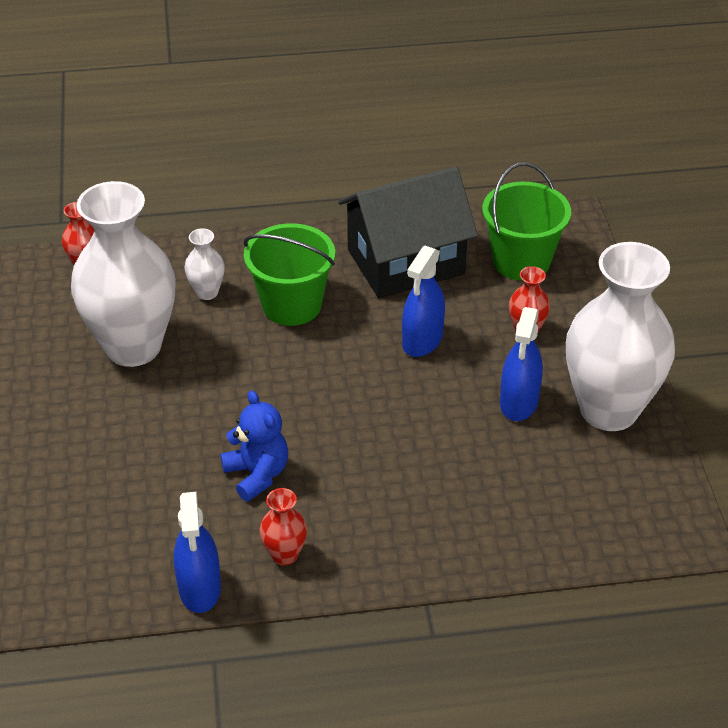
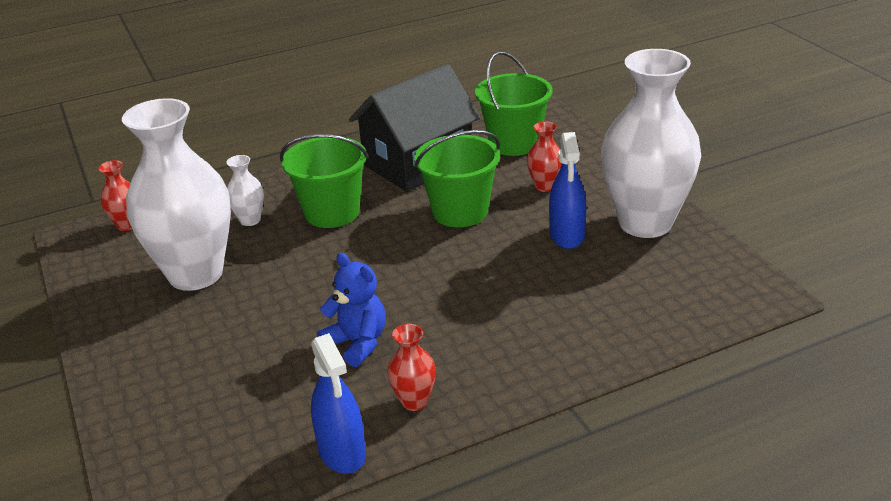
camera: 15 degrees left, 10 degrees down
(422, 340) = (460, 211): blue spray bottle -> green bucket

